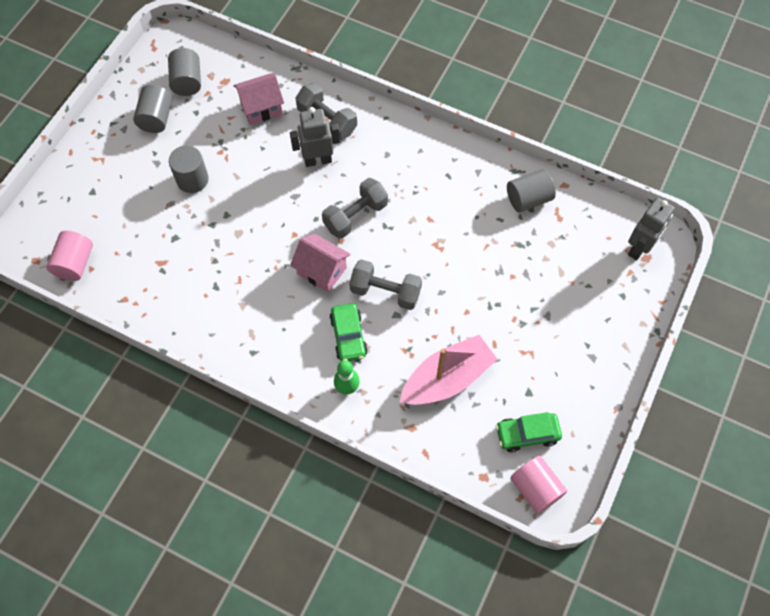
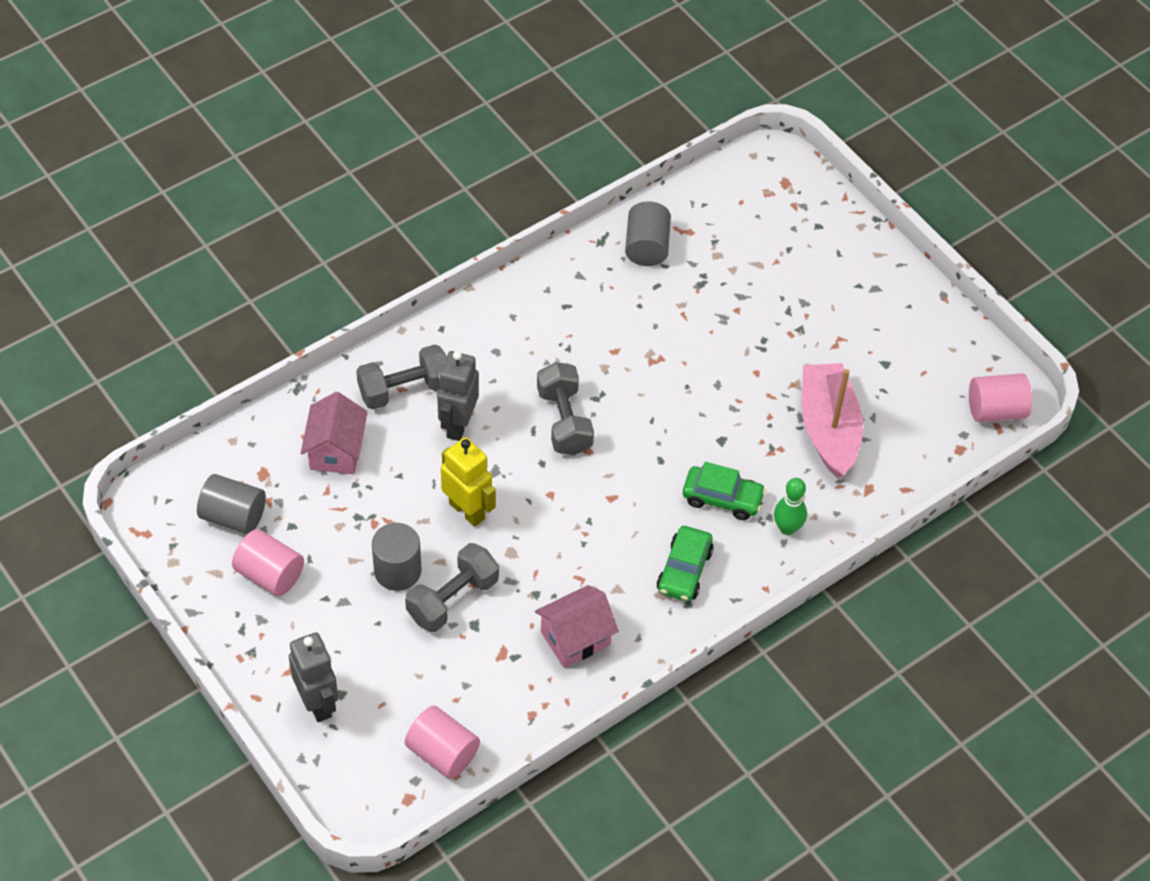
camera: 65 degrees left, 10 degrees down
(156, 118) = (270, 574): grey cylinder -> pink cylinder
(256, 195) = (467, 511): none -> yellow robot
(322, 271) = (619, 487): pink house -> pink house (575, 638)
(385, 292) = (685, 437): grey dumbbell -> grey dumbbell (452, 599)
(527, 434) = (932, 388): green car -> green car (684, 571)
(639, 248) = (770, 182): grey robot -> grey robot (318, 703)

